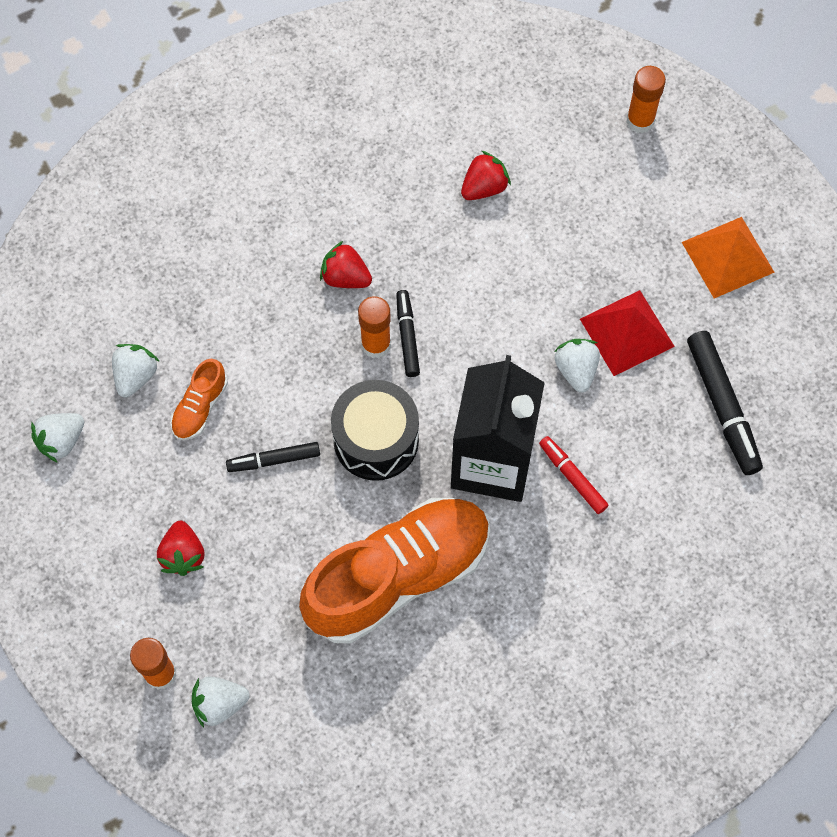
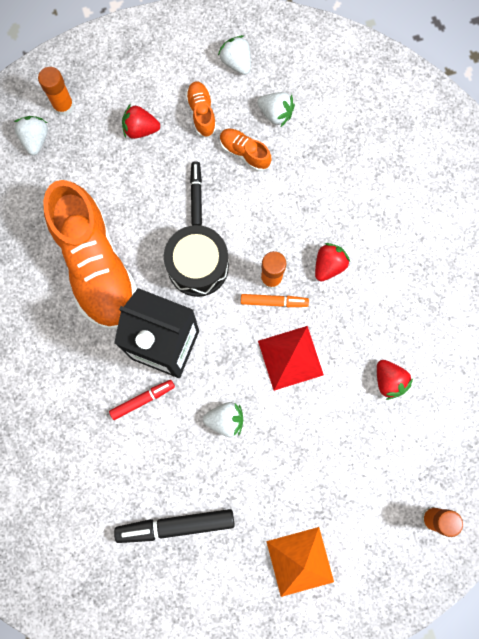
camera: 100 degrees right, 10 degrees up
(147, 475) = (201, 113): none -> orange shoe
(407, 336) = (274, 302): black marker -> orange marker
(626, 332) = (249, 465): red pyramid -> red pyramid (290, 357)

